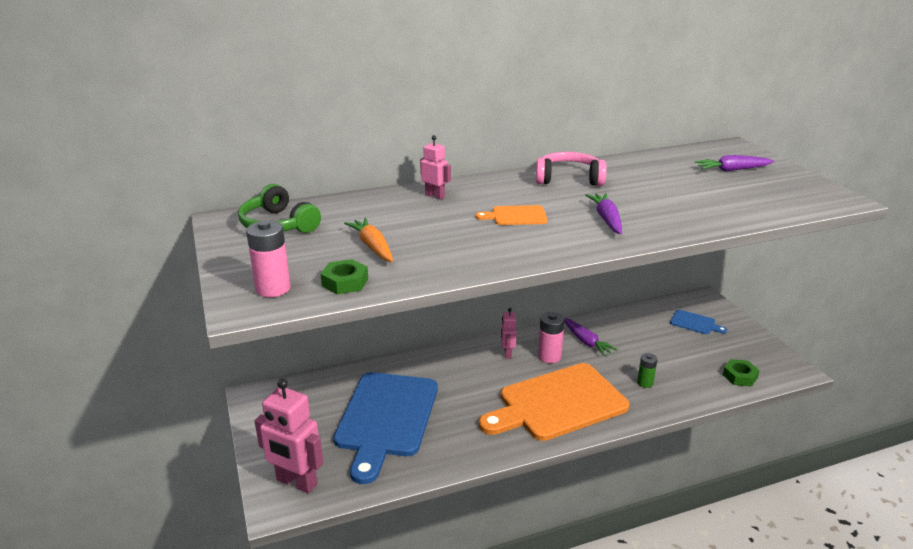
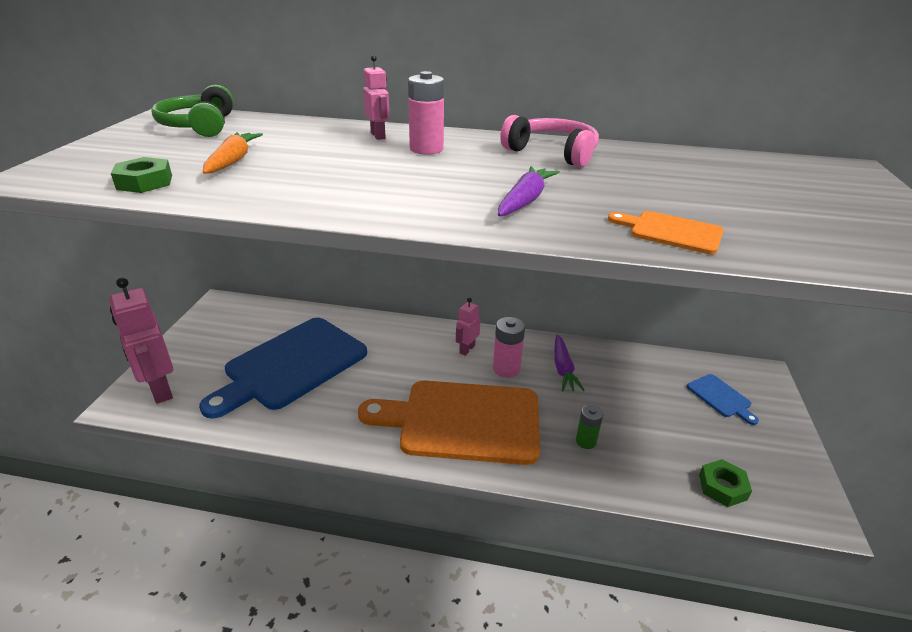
camera: 30 degrees right, 5 degrees up
(273, 289) = (82, 170): pink battery -> pink battery (426, 149)
(516, 216) = (424, 171): orange cutting board -> orange cutting board (671, 232)
(732, 170) = (805, 192): purple carrot -> none

